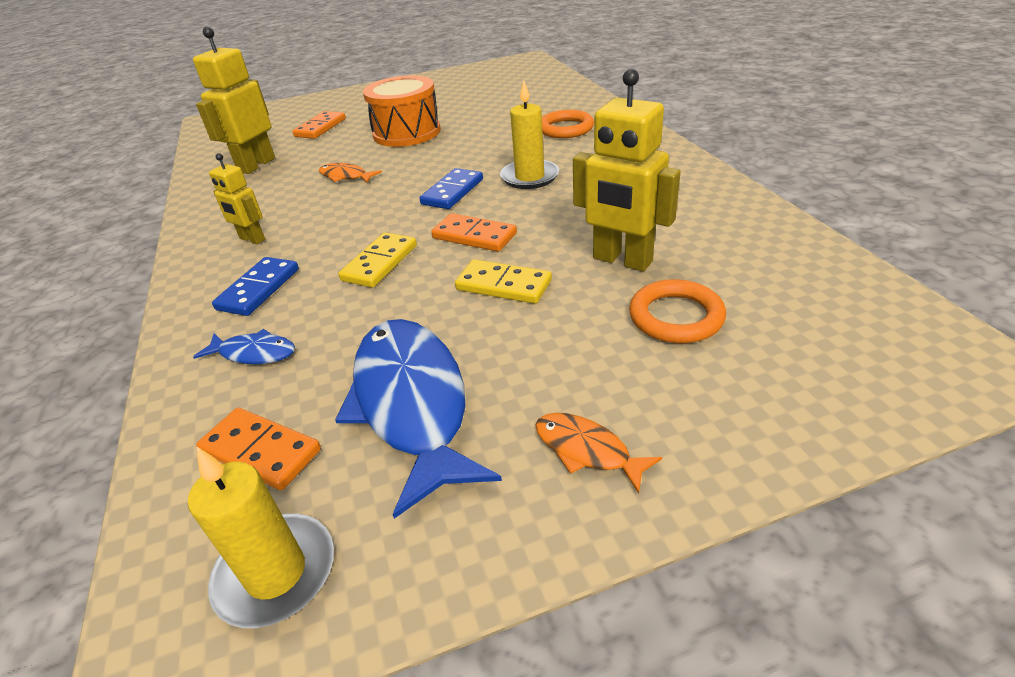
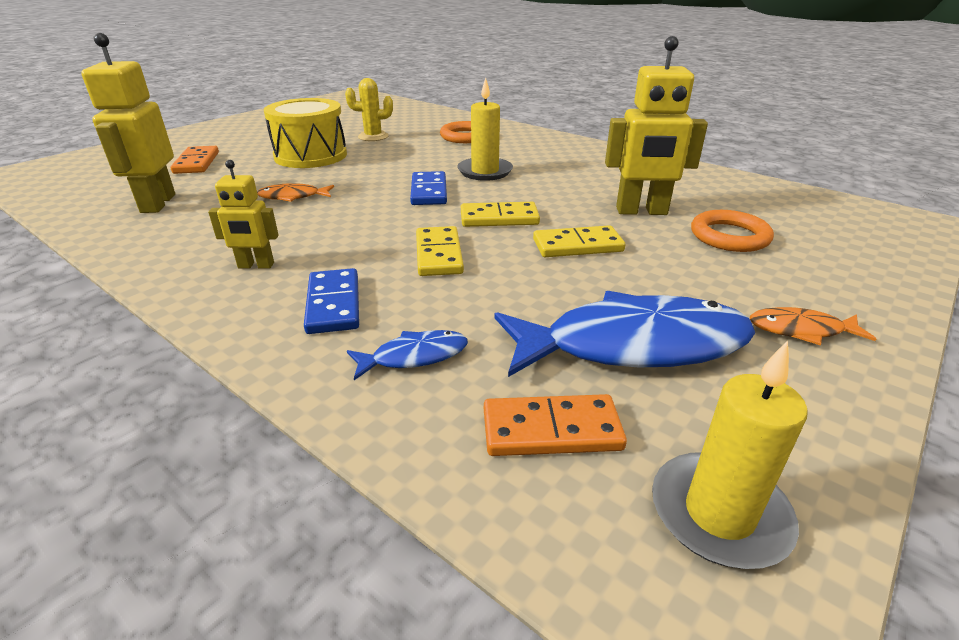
camera: 35 degrees left, 5 degrees down
(407, 133) = (311, 155): orange drum -> yellow drum
(412, 404) = (632, 345): blue fish -> blue fish turned 135 degrees clockwise
(474, 236) = (499, 218): orange domino -> yellow domino
(481, 117) = (373, 137): none -> yellow cactus

